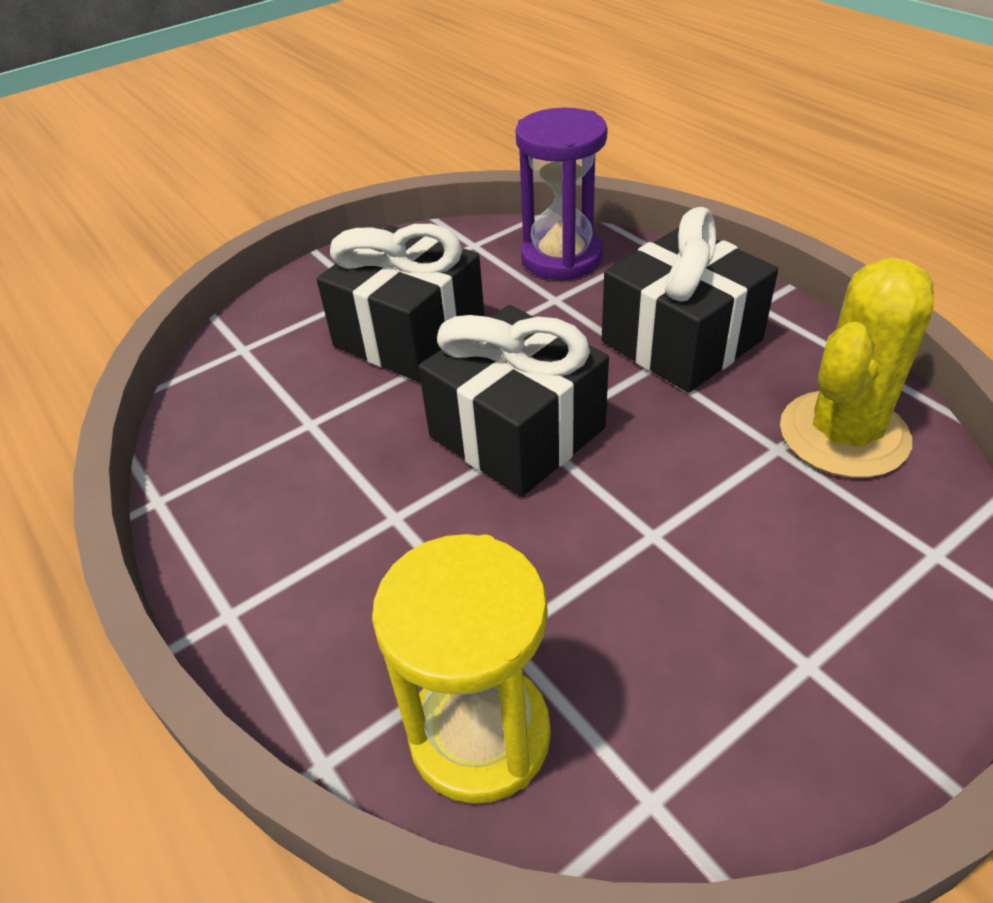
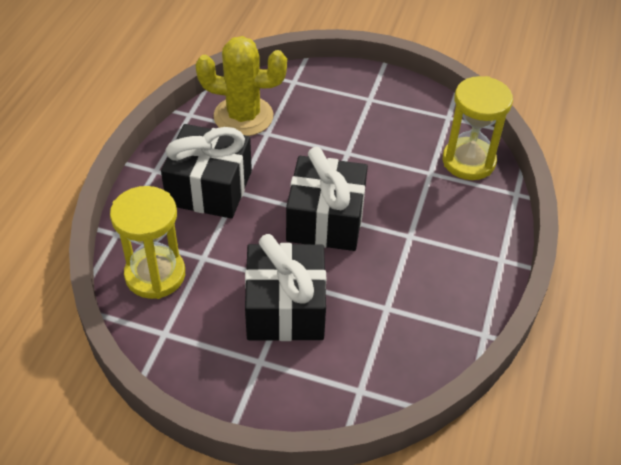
camera: 130 degrees left, 5 degrees up
(561, 258) = (155, 275): purple hourglass -> yellow hourglass

